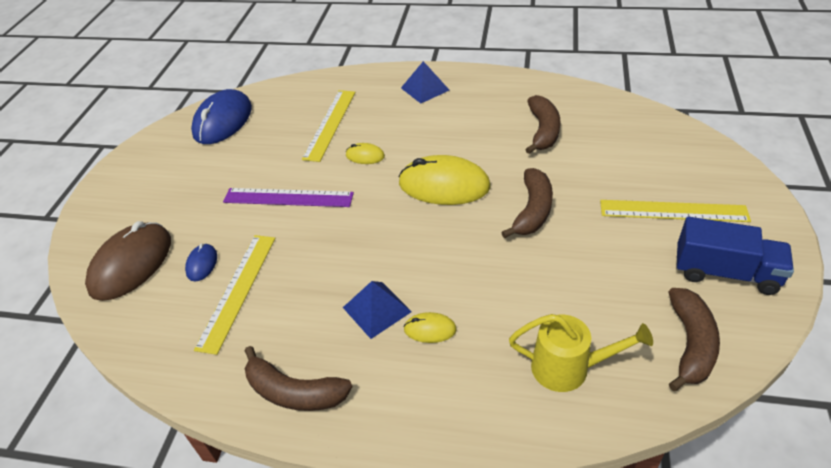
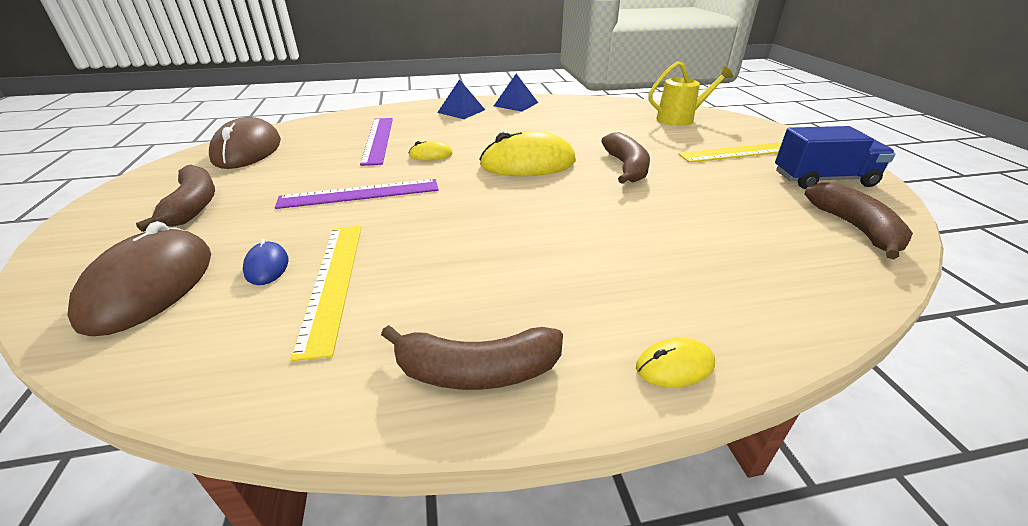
camera: 25 degrees left, 10 degrees down
(223, 121) = (248, 150): blue mouse -> brown mouse
(330, 124) = (378, 140): yellow ruler -> purple ruler
(377, 309) = (529, 264): blue pyramid -> blue pyramid (516, 104)
(430, 329) = (604, 268): yellow mouse -> yellow mouse (674, 366)
(543, 131) = (589, 122): brown banana -> brown banana (193, 206)
(569, 368) = (775, 268): yellow watering can -> yellow watering can (680, 119)

